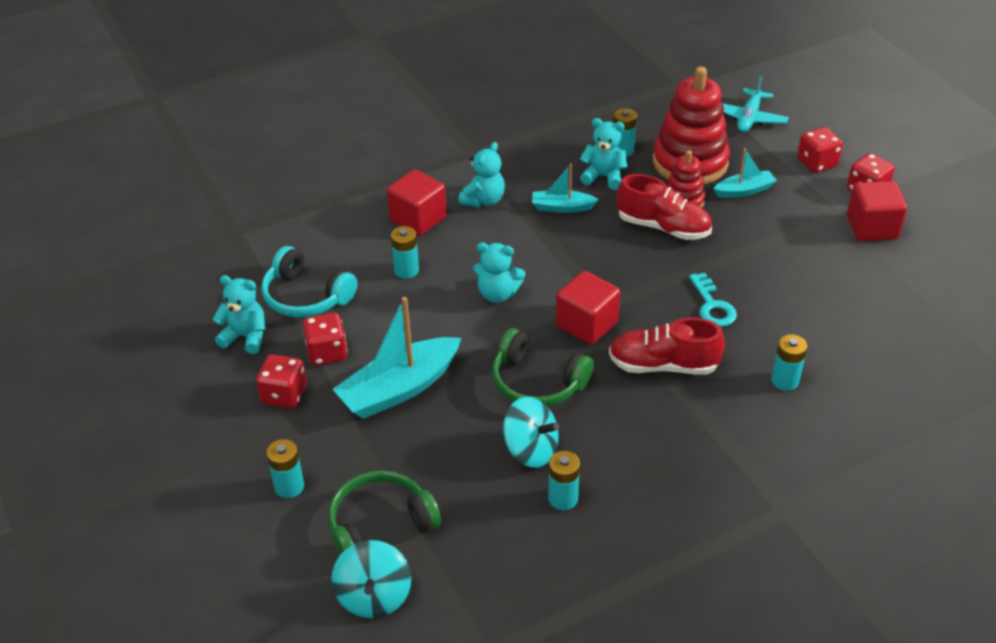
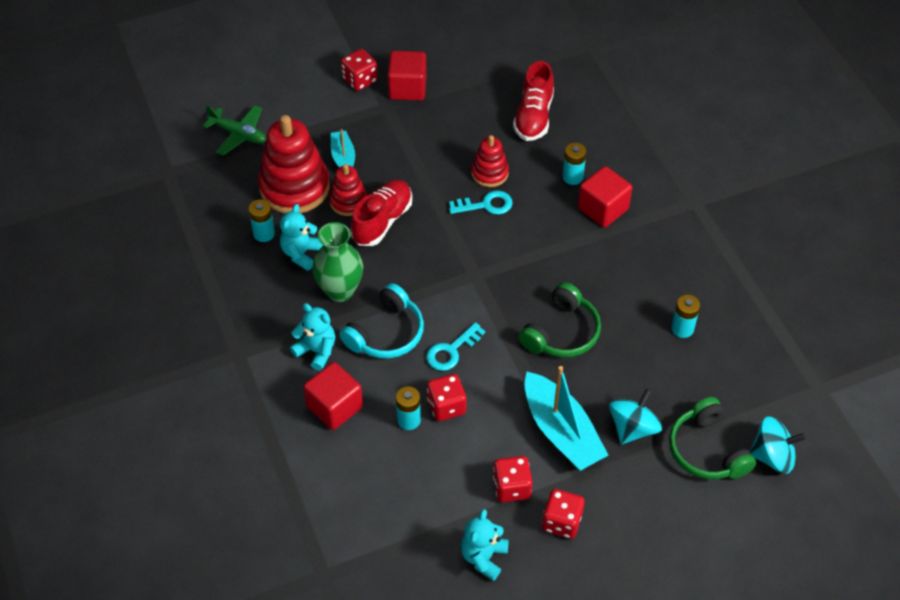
camera: 85 degrees left, 10 degrees up
(289, 486) = (666, 516): turquoise battery -> none
(306, 296) = (433, 505): turquoise headphones -> turquoise headphones (386, 333)
(497, 294) = (451, 351): turquoise teddy bear -> turquoise key
(530, 450) = (634, 344): turquoise spinning top -> turquoise spinning top (633, 428)
(562, 207) = (340, 290): turquoise boat -> green vase
(586, 324) = (497, 291): red cube -> red cube (603, 209)
(663, 365) = (550, 247): red shoe -> red shoe (533, 116)
(749, 118) = (238, 134): turquoise plane -> green plane
(763, 305) = (489, 173): none -> red stacking toy
(817, 163) = (316, 103): red dice -> red dice (446, 406)

